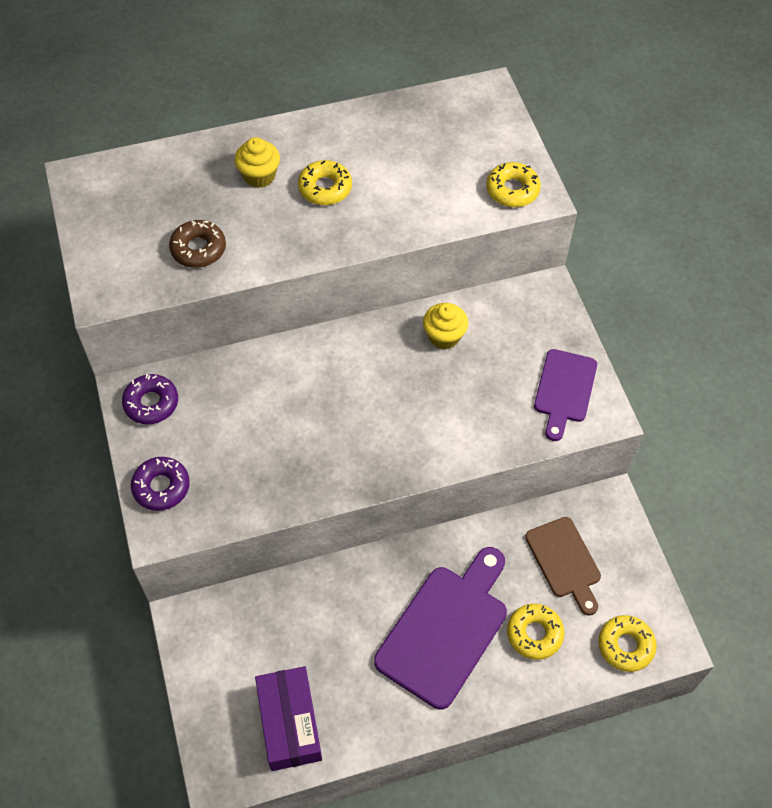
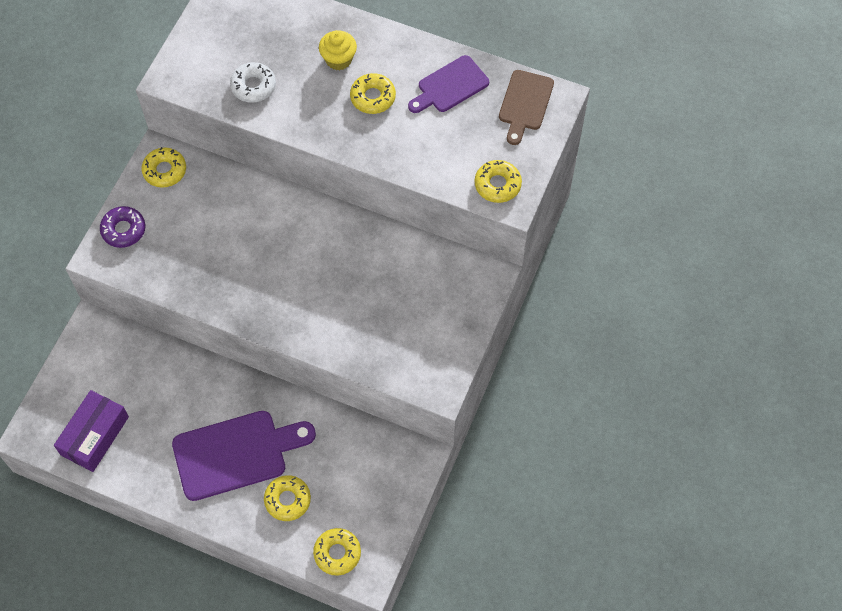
camera: 40 degrees right, 5 degrees up
(151, 403) = (165, 171): purple donut -> yellow donut
(198, 249) = (253, 86): brown donut -> white donut
(444, 336) = (387, 258): yellow cupcake -> none
(564, 390) = (430, 352): purple cutting board -> purple cutting board (450, 86)
(564, 561) = (352, 471): brown cutting board -> brown cutting board (525, 104)

